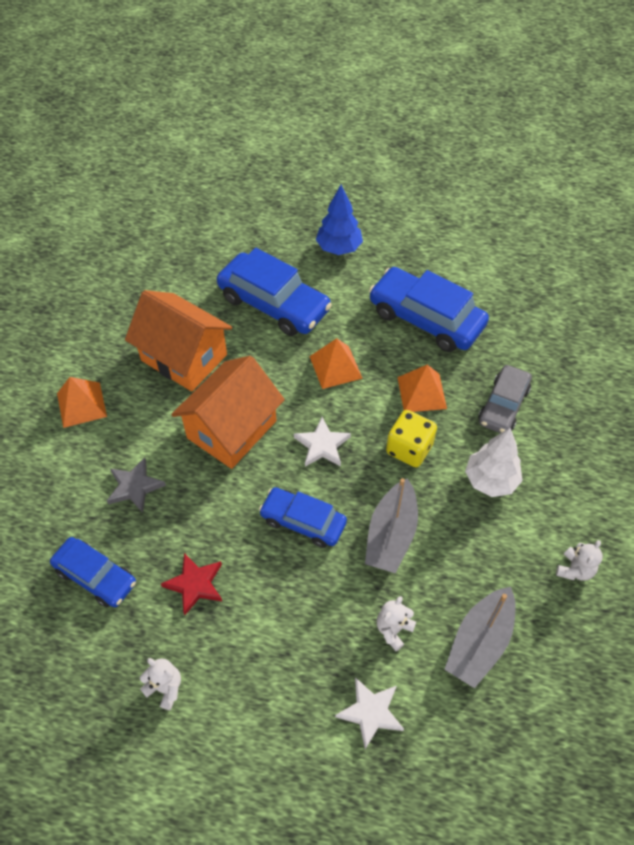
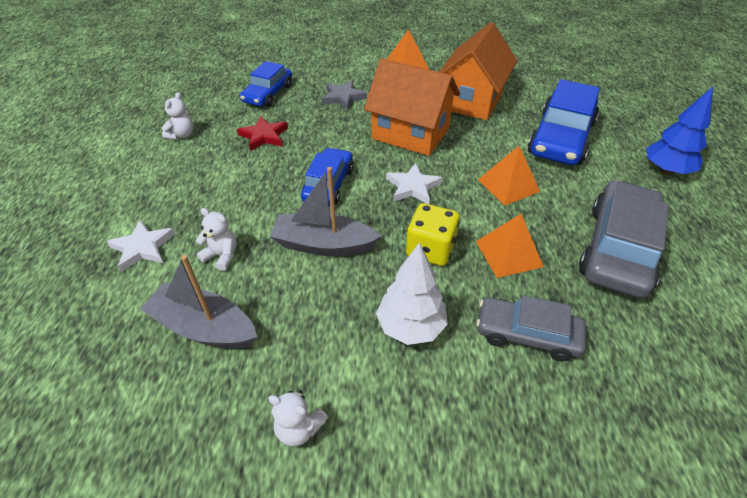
camera: 80 degrees right, 10 degrees down
(426, 318) = (618, 249): blue car -> grey car

